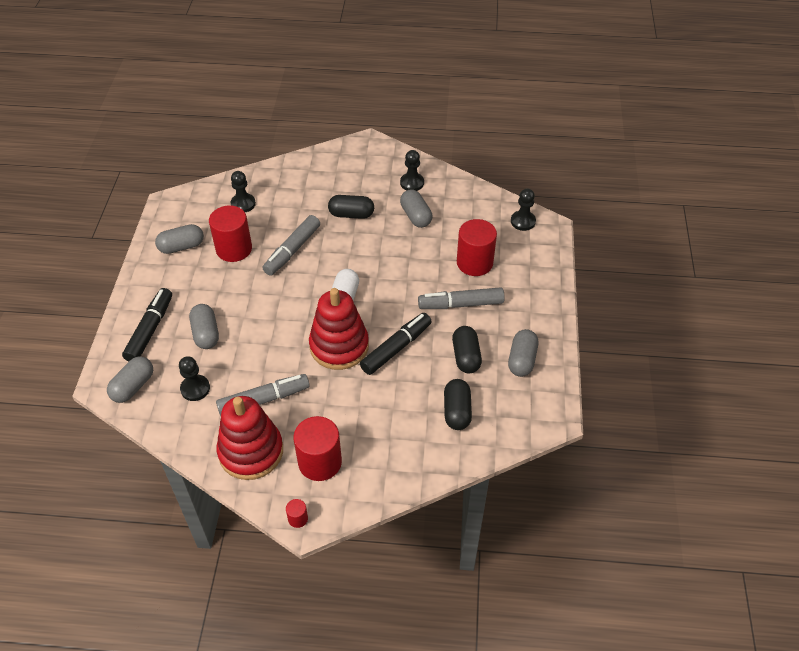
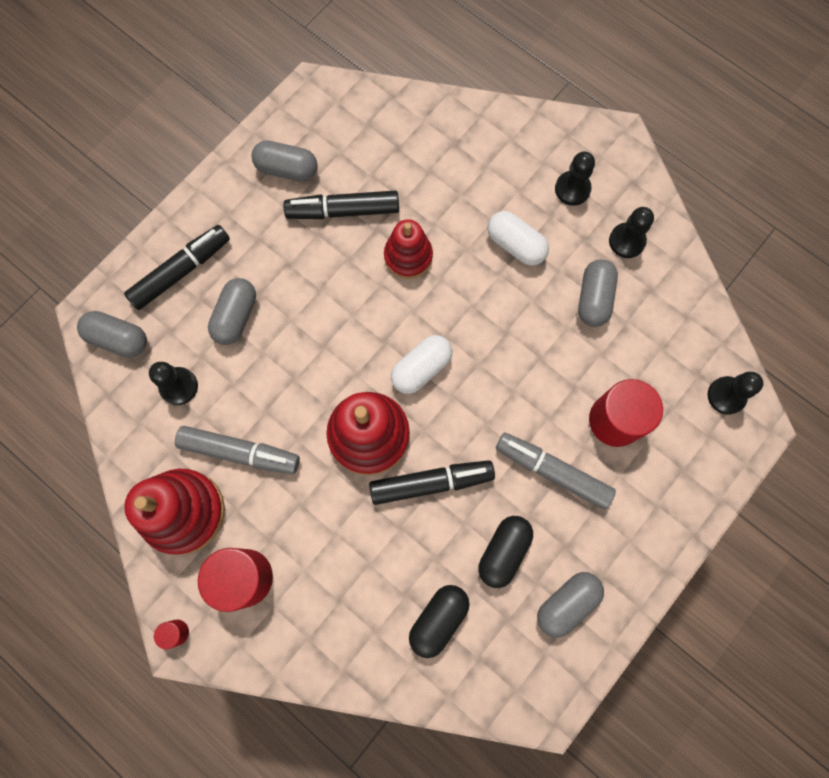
camera: 35 degrees right, 25 degrees up
(133, 386) = (118, 339): grey capsule -> grey capsule turned 45 degrees clockwise
(234, 249) = (343, 211): red cylinder -> black marker
(243, 204) = (397, 146): black pawn -> black pawn (572, 189)
(292, 250) = (408, 256): grey marker -> red stacking toy
(351, 214) = (515, 245): black capsule -> white capsule

